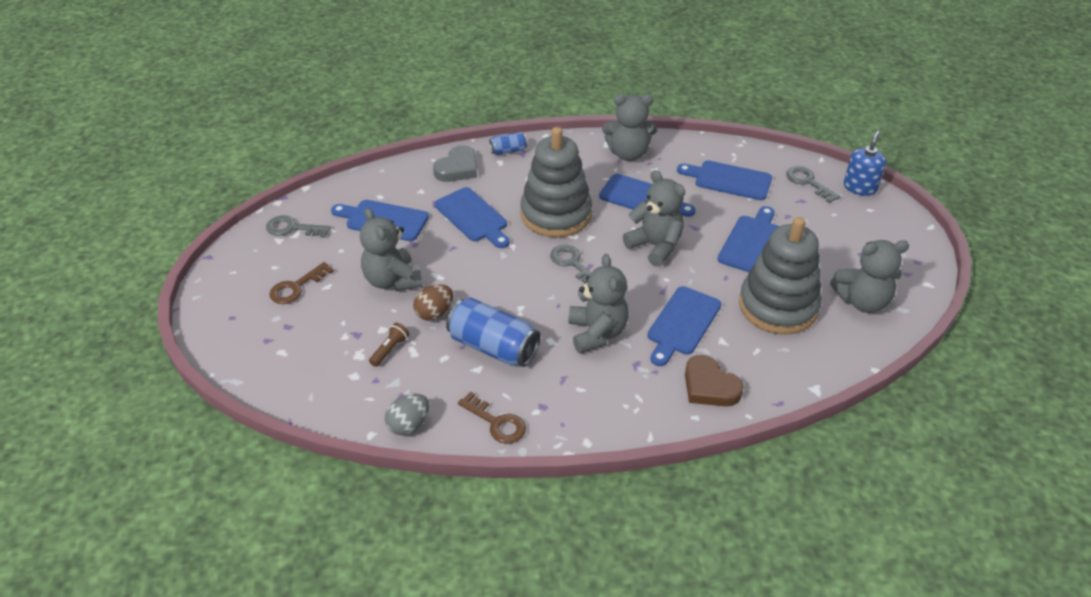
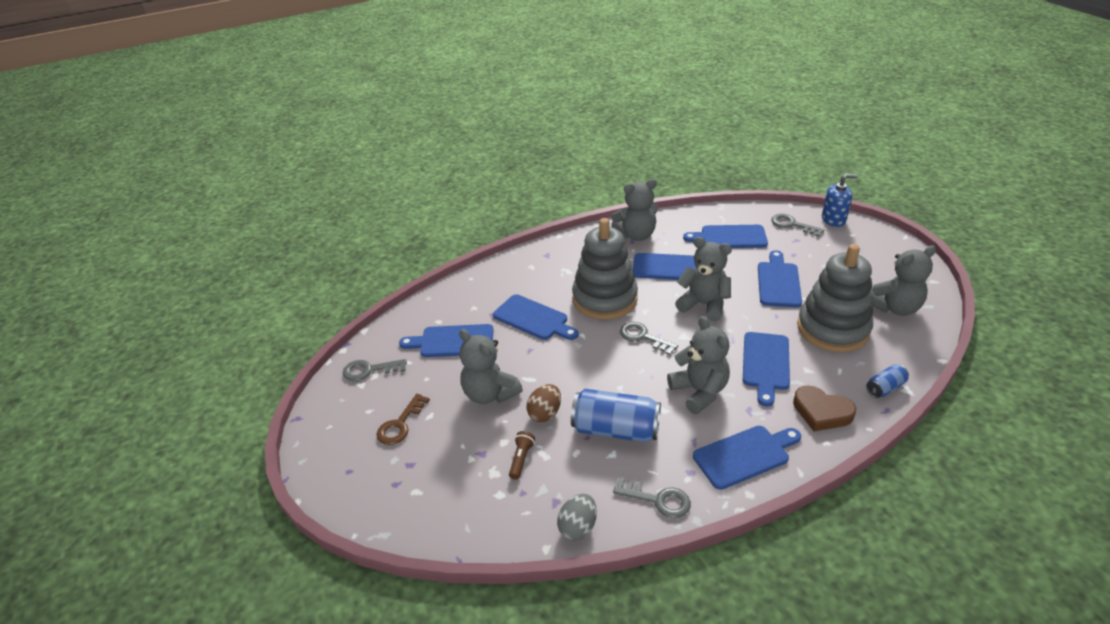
camera: 15 degrees left, 5 degrees down
(457, 168) = (497, 280): grey heart -> none
(496, 422) = (658, 500): brown key -> grey key
(508, 151) = (533, 255): blue can -> blue can (885, 388)
(604, 406) = (744, 455): none -> blue cutting board
(860, 187) = (833, 219): blue soap dispenser -> blue soap dispenser turned 75 degrees clockwise

